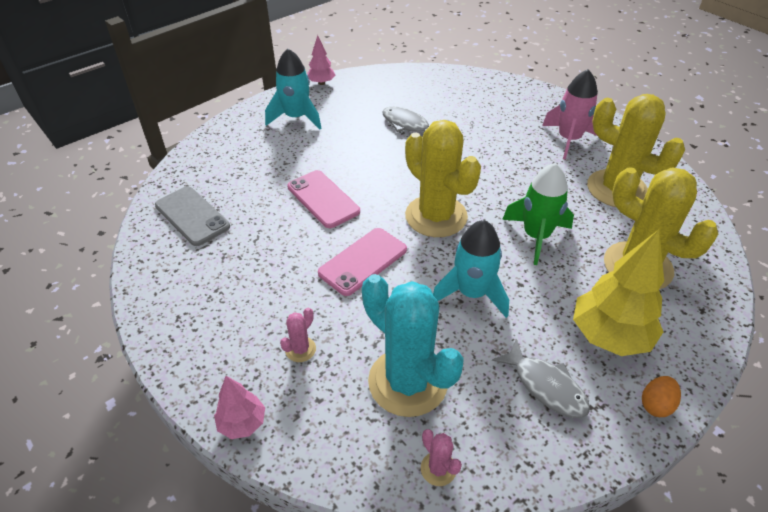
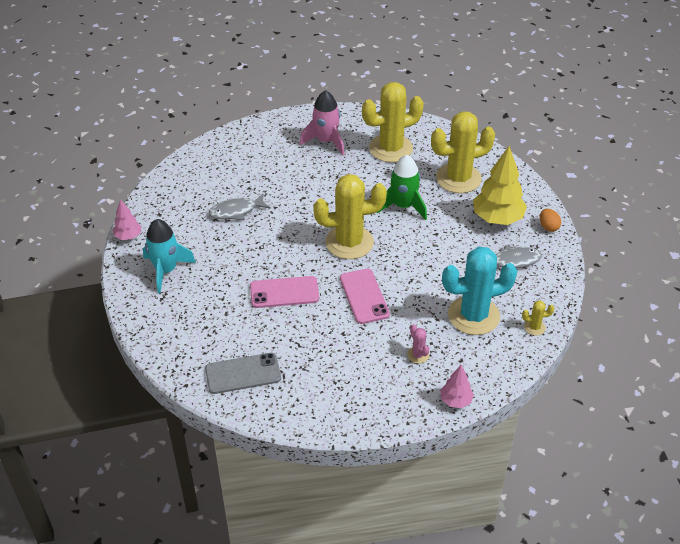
camera: 60 degrees left, 0 degrees up
(438, 469) = (534, 327): pink cactus -> yellow cactus
(471, 293) = (428, 258): turquoise rocket -> none

